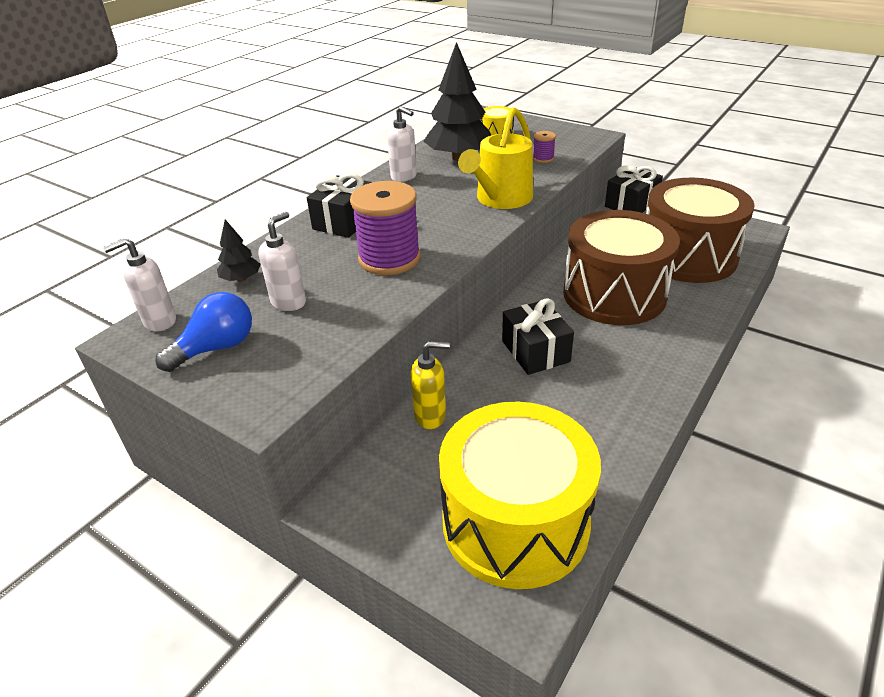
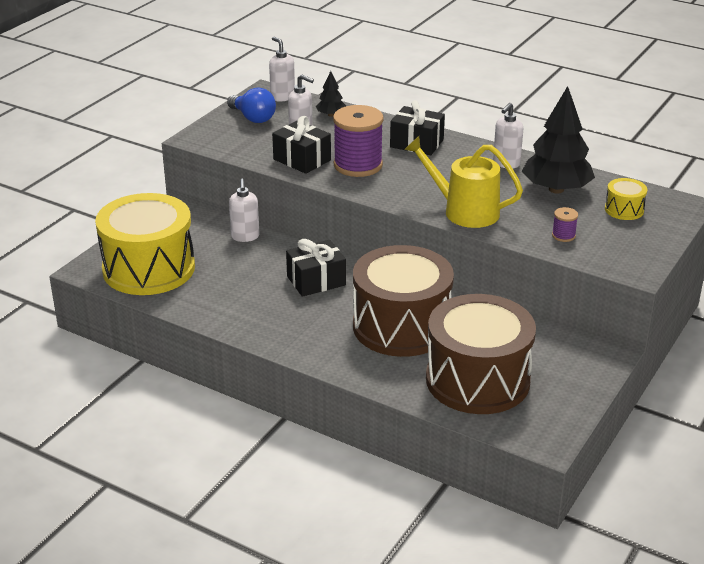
camera: 85 degrees right, 5 degrees down
(430, 416) = (245, 237): yellow soap dispenser -> white soap dispenser
(631, 204) = (594, 355): black gift -> black gift (302, 160)

